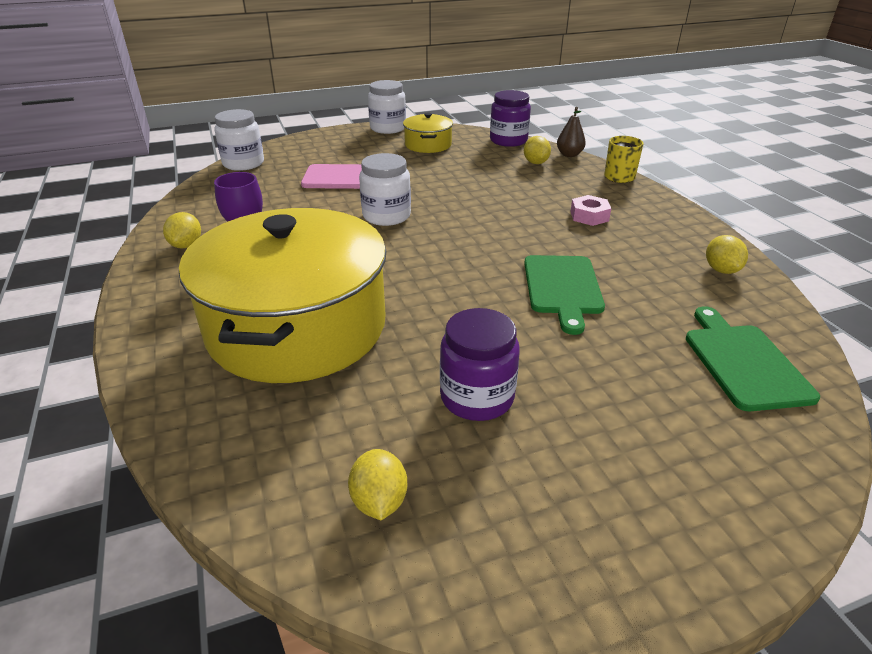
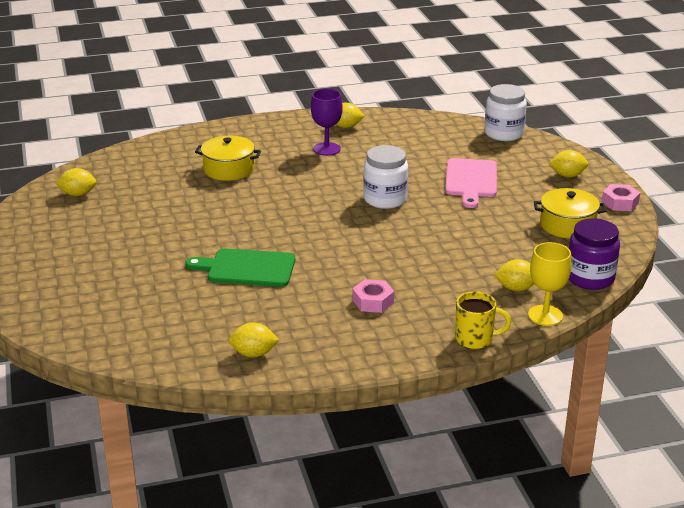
camera: 95 degrees right, 5 degrees down
(297, 327) = (229, 169): yellow pot -> yellow pot, size x0.44
(339, 142) = (567, 175): none -> yellow lemon
(388, 128) = (620, 203): white jar -> pink nut
(477, 397) = (138, 223): purple jar -> none
(569, 155) = (545, 315): brown pear -> yellow goblet
(743, 362) = (128, 327): green cutting board -> none

